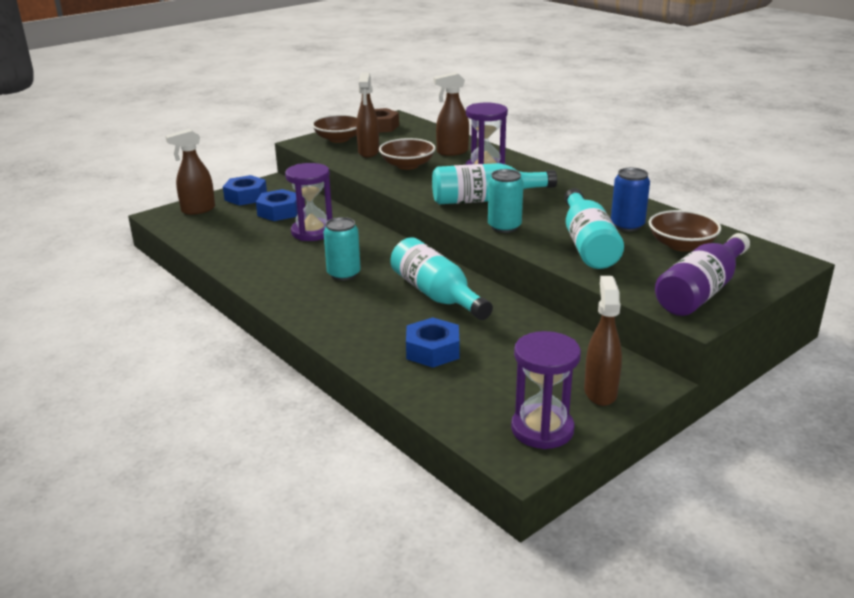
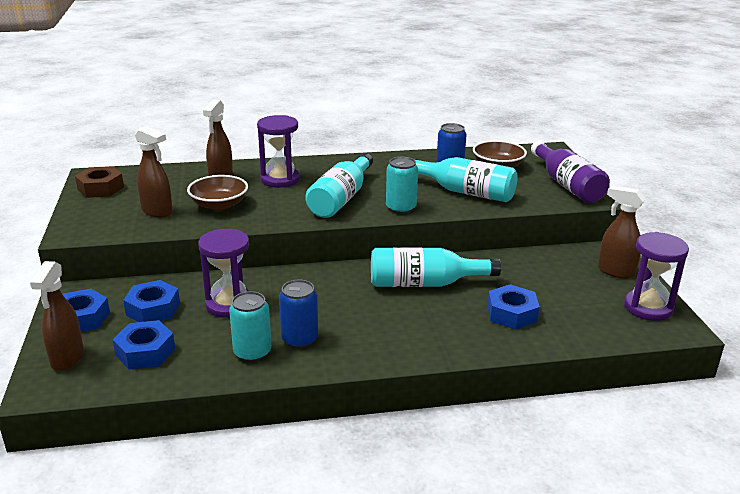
camera: 60 degrees left, 0 degrees up
(226, 228) = (145, 352): none -> blue nut
(291, 271) = (300, 339): none -> blue can
(339, 139) = (95, 215): brown bowl -> none
(343, 274) = (338, 314): turquoise can -> turquoise can (252, 352)

